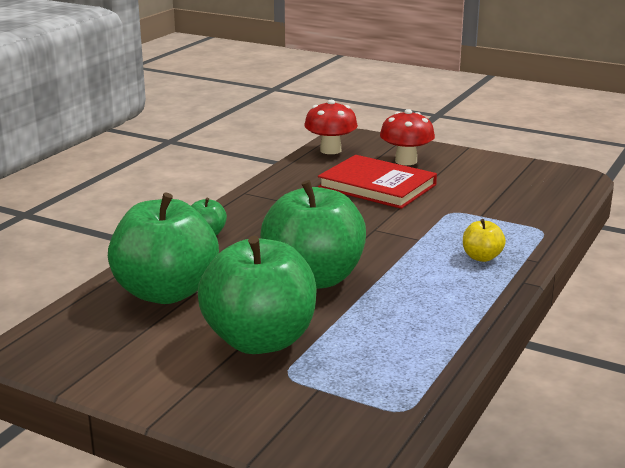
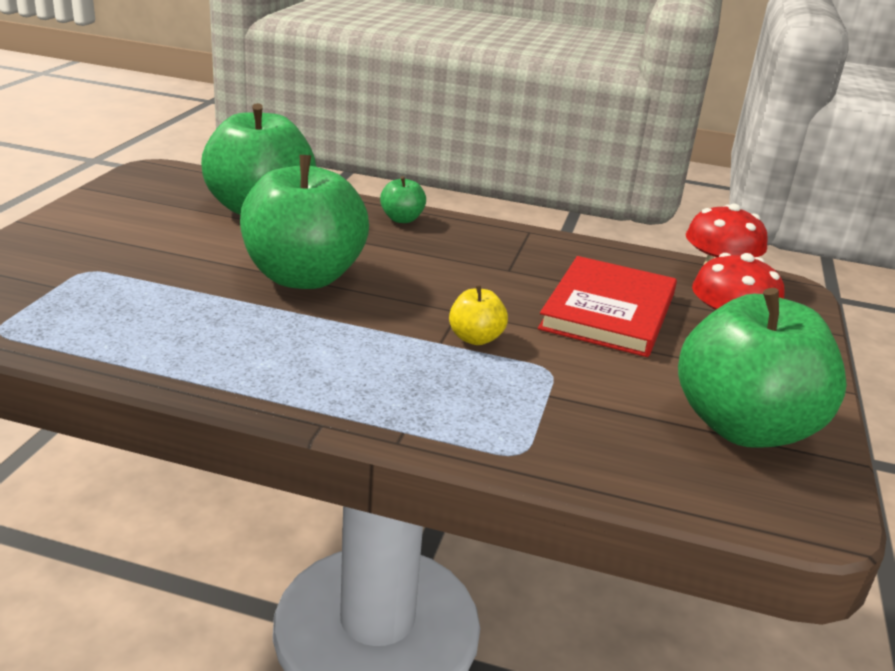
camera: 75 degrees right, 5 degrees up
(260, 340) = (159, 255): green apple -> green apple (744, 427)
(481, 257) = (394, 390): yellow apple -> yellow apple (475, 338)

